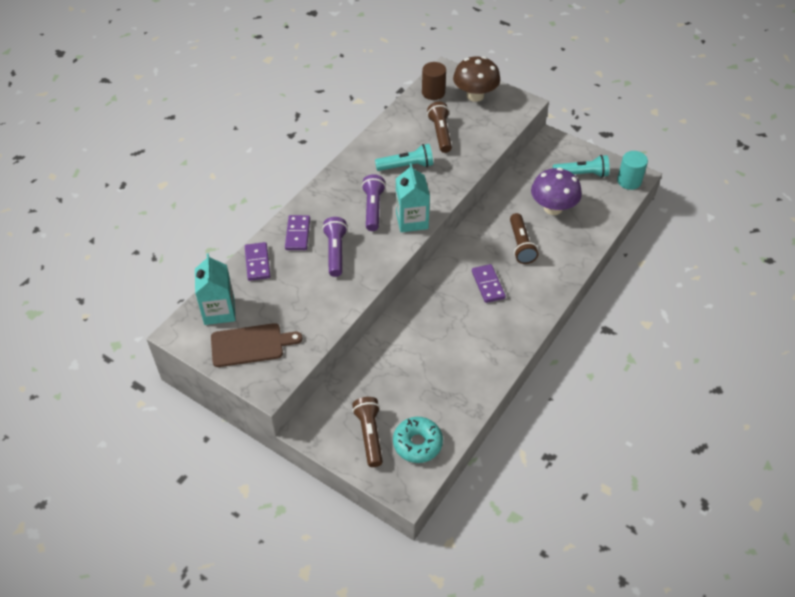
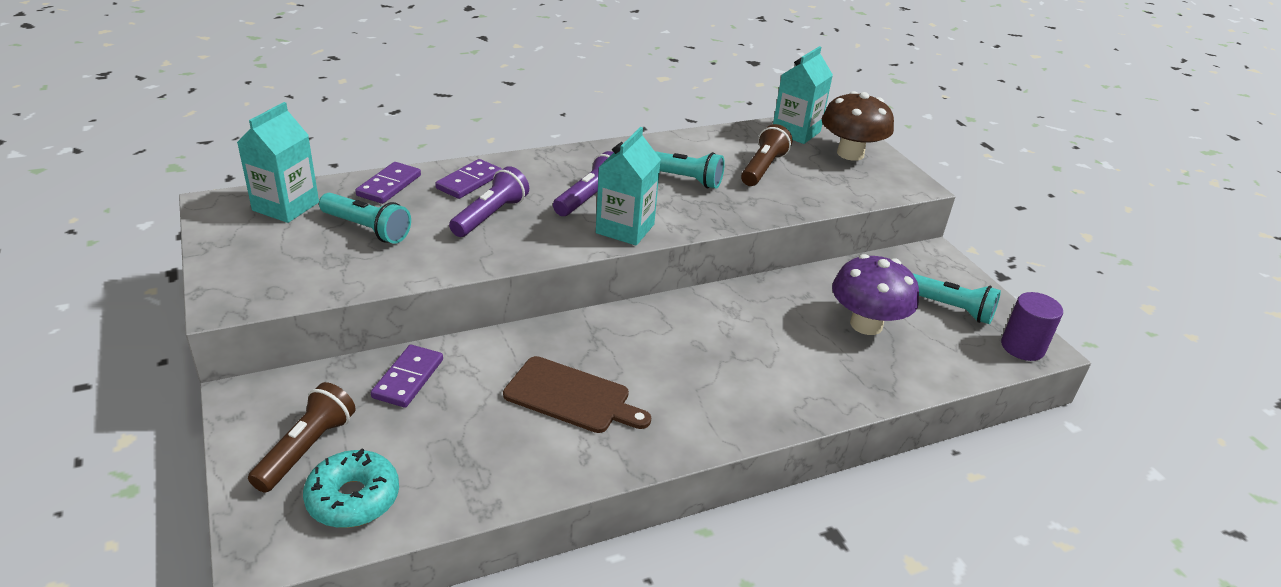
camera: 30 degrees right, 15 degrees down
(250, 345) = (270, 252): brown cutting board -> brown cutting board (572, 396)
(282, 299) = (367, 229): none -> turquoise flashlight
(433, 93) = (796, 132): brown cylinder -> turquoise carton
(488, 285) = (676, 363): purple domino -> purple domino (408, 378)
(520, 245) = (773, 342): brown flashlight -> none
(629, 181) = (1022, 347): turquoise cylinder -> purple cylinder

